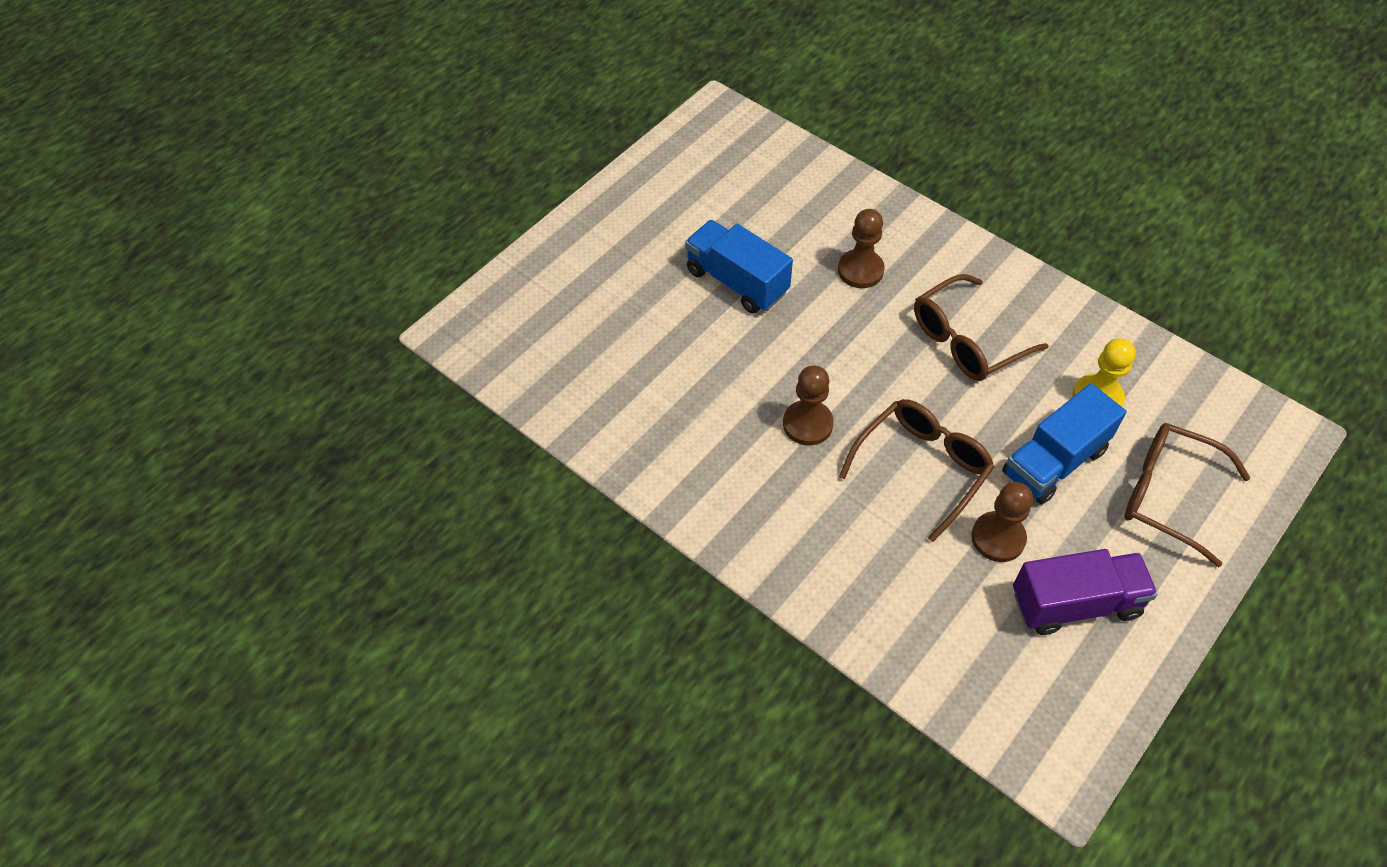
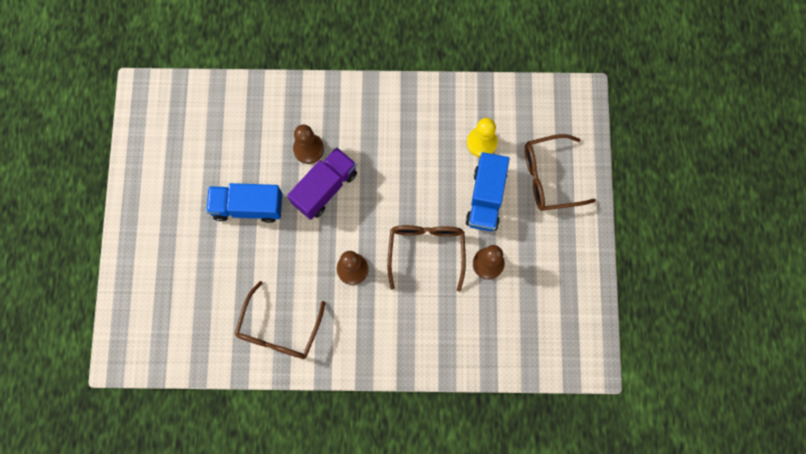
camera: 40 degrees left, 20 degrees up
(967, 340) = (395, 154): brown glasses -> brown glasses (279, 329)
(1075, 603) = (545, 272): purple truck -> purple truck (325, 188)

